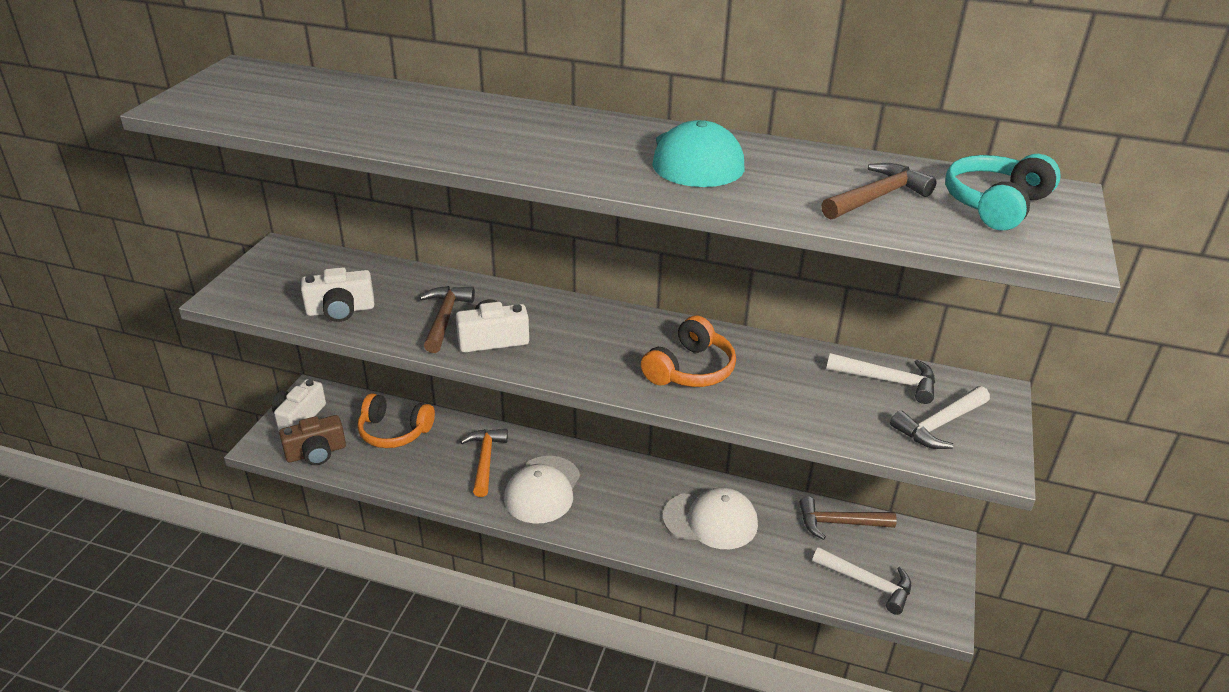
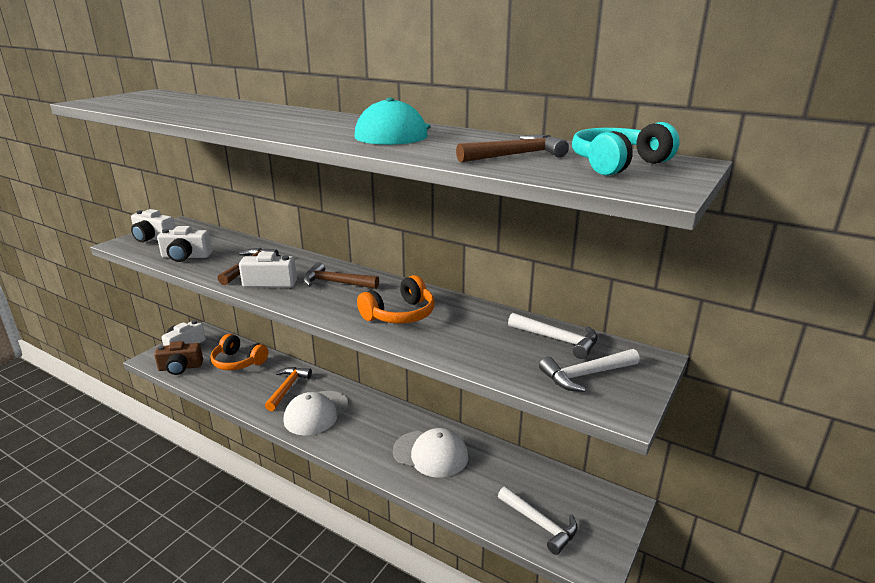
camera: 15 degrees right, 10 degrees down
(264, 281) = (153, 238): none -> white camera
(839, 523) = (535, 473): brown hammer -> brown hammer (336, 283)

